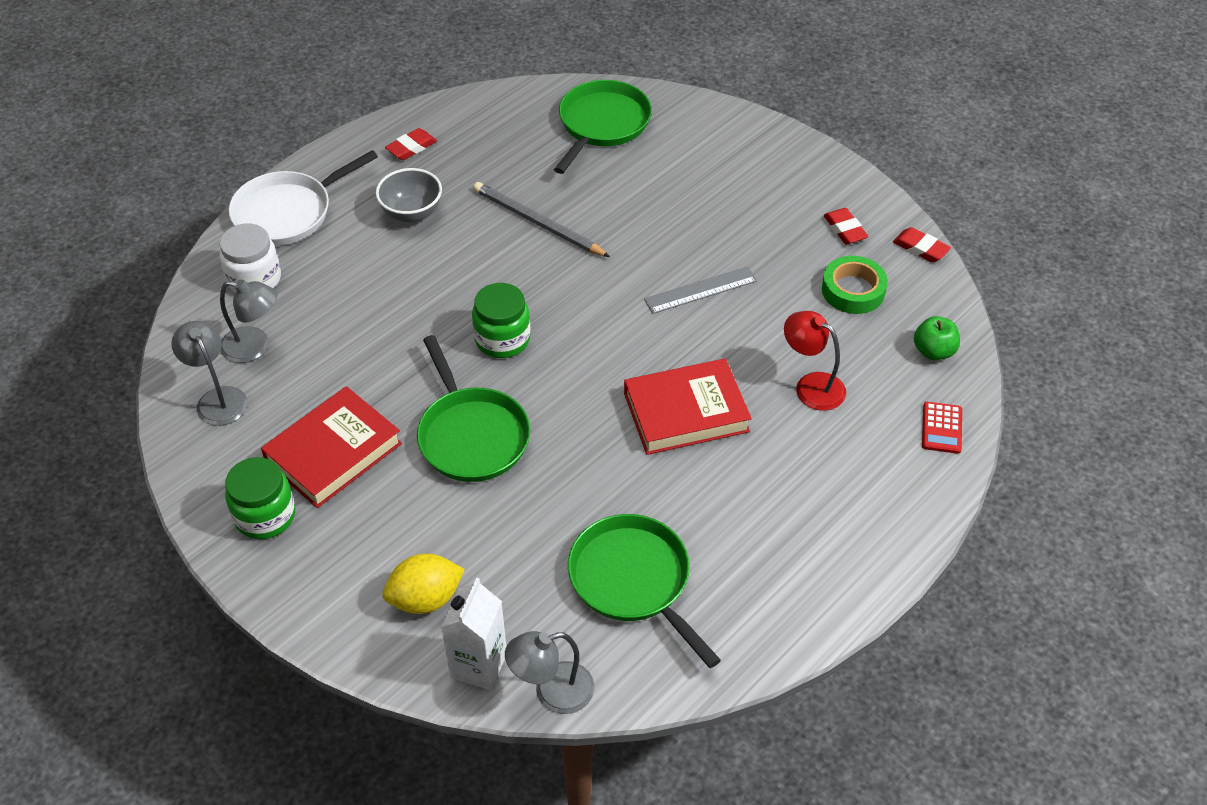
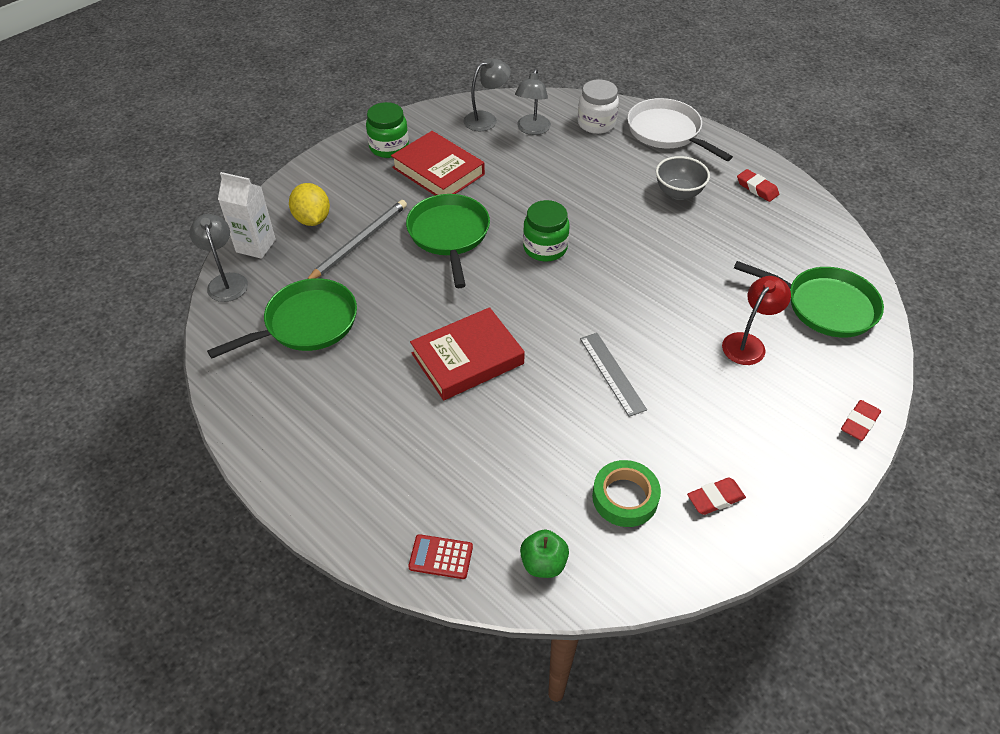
camera: 90 degrees right, 0 degrees up
(471, 435) = (449, 235): green pan -> green pan turned 105 degrees clockwise
(538, 223) = (681, 265): grey pencil -> grey pencil (359, 242)
(686, 412) = (467, 358): red book -> red book turned 75 degrees clockwise
(811, 386) = (496, 451): red lamp -> red lamp (748, 343)
(920, 248) = (698, 571): red eraser -> red eraser (859, 423)

